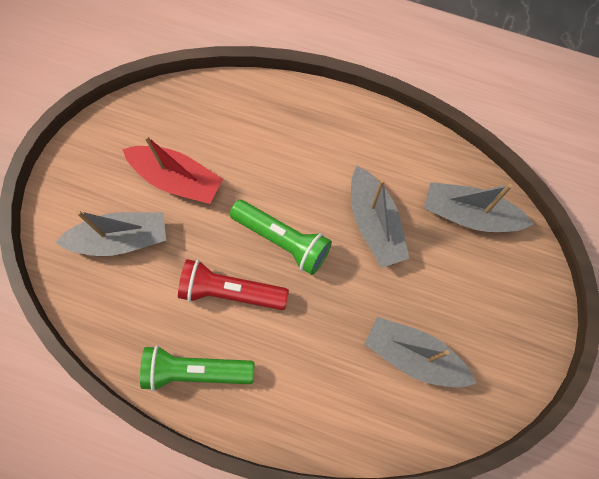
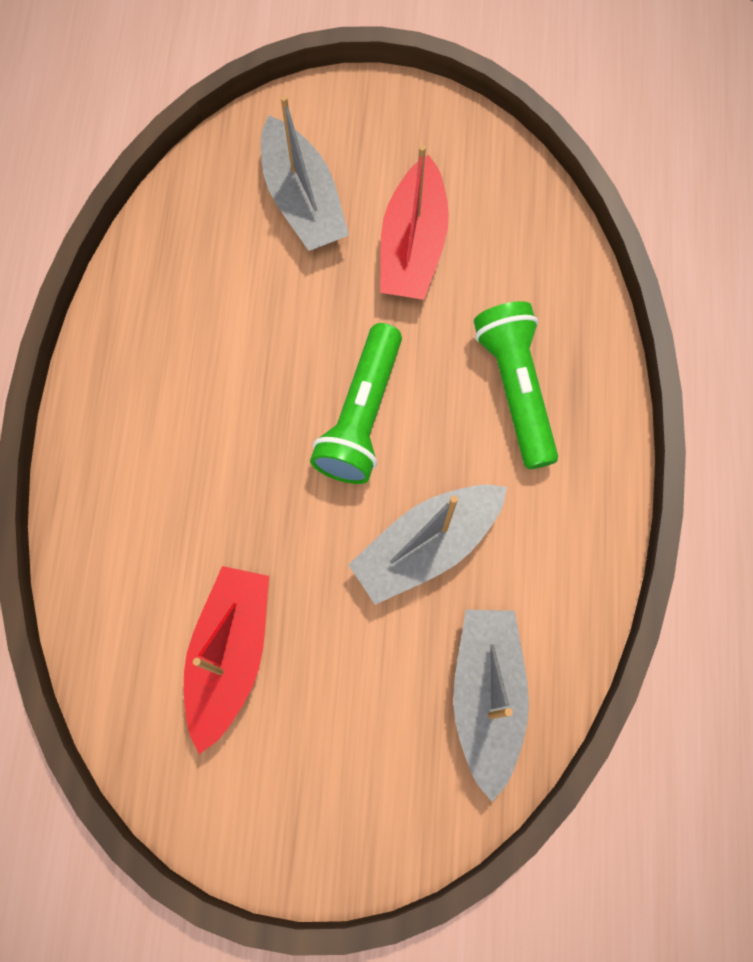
camera: 75 degrees right, 0 degrees up
(195, 371) = (140, 350): green flashlight -> green flashlight (515, 389)
(230, 291) = (264, 364): red flashlight -> none
(414, 356) = (230, 654): grey boat -> red boat

